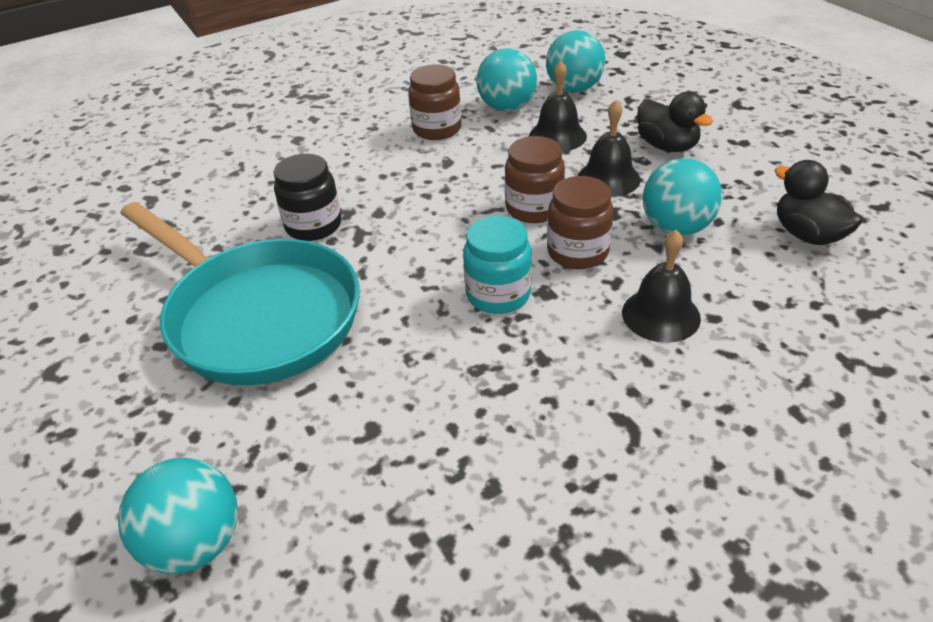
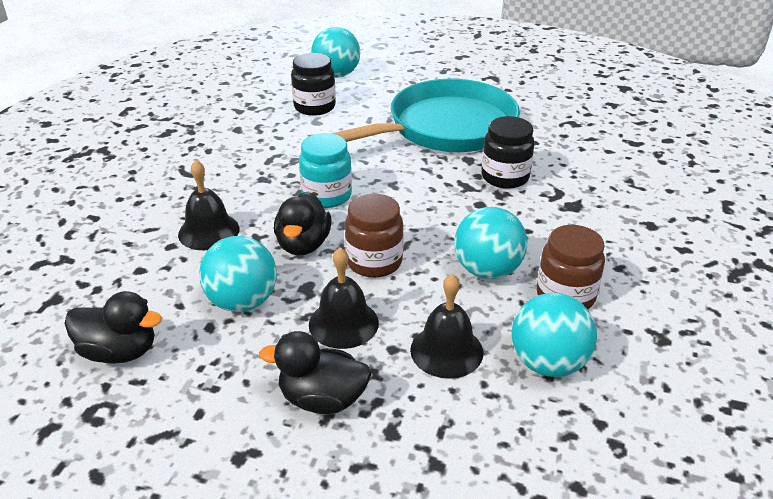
camera: 135 degrees right, 5 degrees down
(257, 316) = (444, 129): turquoise pan -> turquoise pan turned 150 degrees clockwise
(334, 468) = (314, 107): none -> black jar
(574, 88) = (521, 444): turquoise ball -> turquoise ball (487, 270)
(577, 252) = (303, 245): brown jar -> black duck

